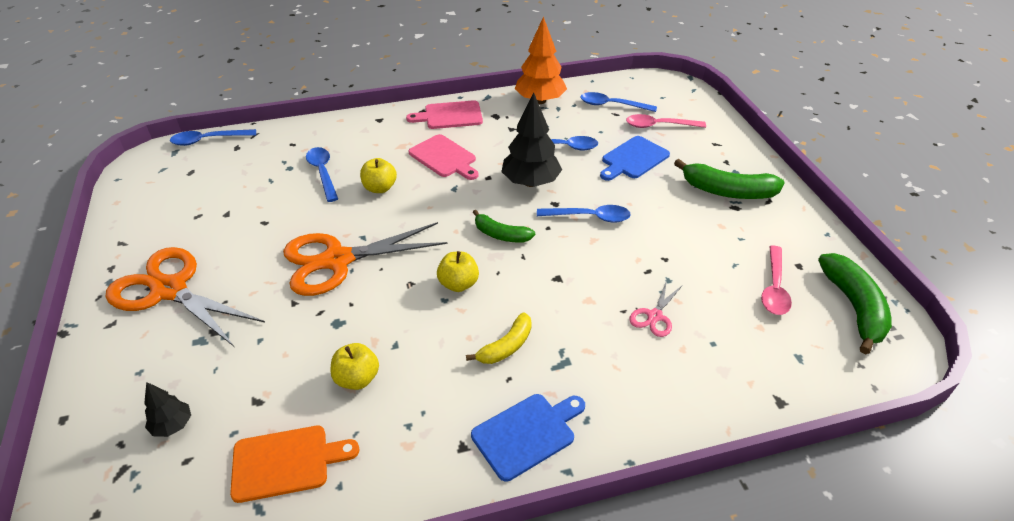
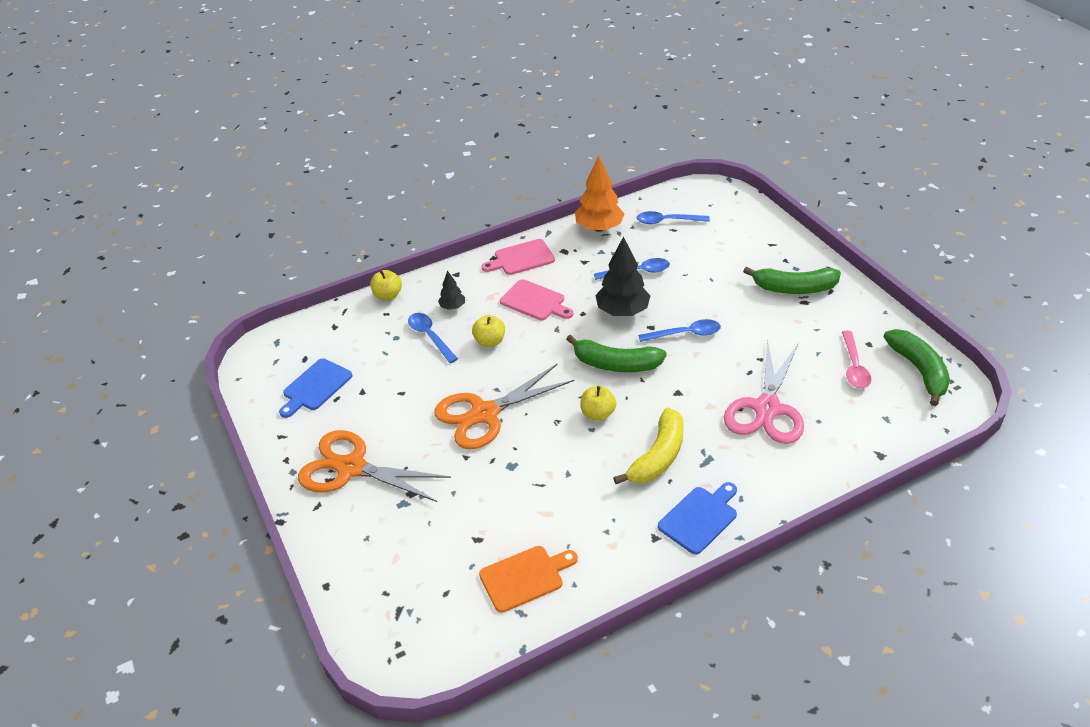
camera: 10 degrees left, 0 degrees up
(173, 425) = (420, 571): black tree -> black tree (452, 307)
(208, 140) = (302, 324): blue spoon -> none
(357, 379) = (549, 505): yellow apple -> yellow apple (388, 295)
(501, 235) = (615, 364): green banana -> green banana, size x1.63
(506, 346) = (658, 456): yellow banana -> yellow banana, size x1.63
(633, 159) = (704, 272): blue cutting board -> blue cutting board (315, 387)
(654, 316) = (767, 408): pink scissors -> pink scissors, size x2.21
(659, 126) = (716, 235): pink spoon -> none

